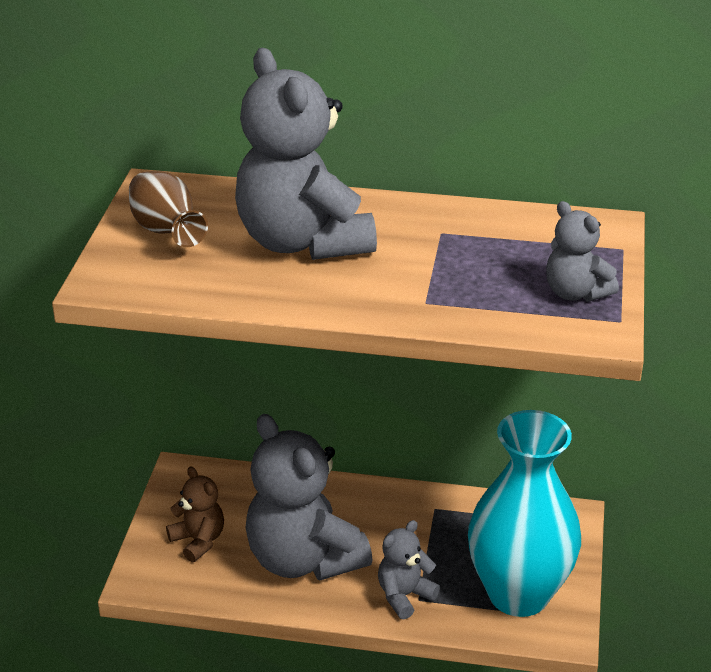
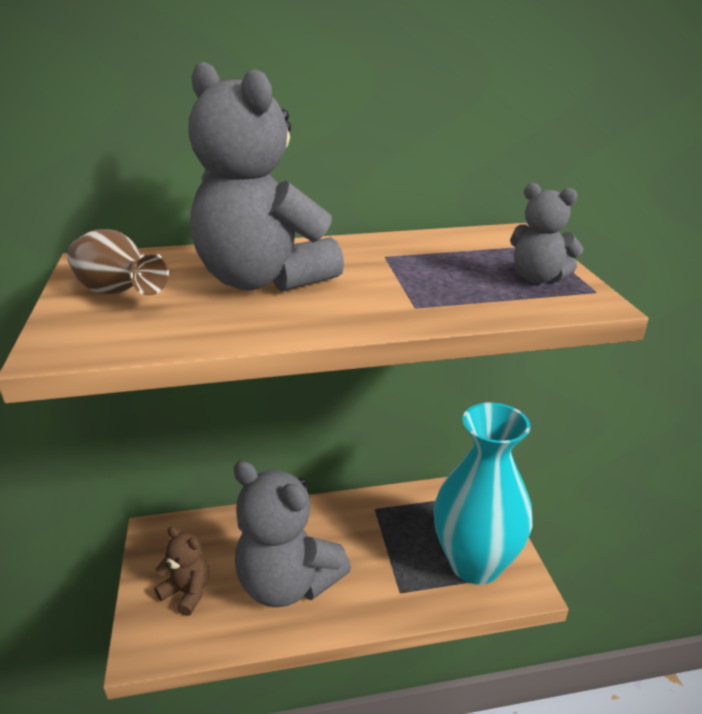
camera: 20 degrees left, 5 degrees down
(404, 596) = (387, 592): grey teddy bear -> none

